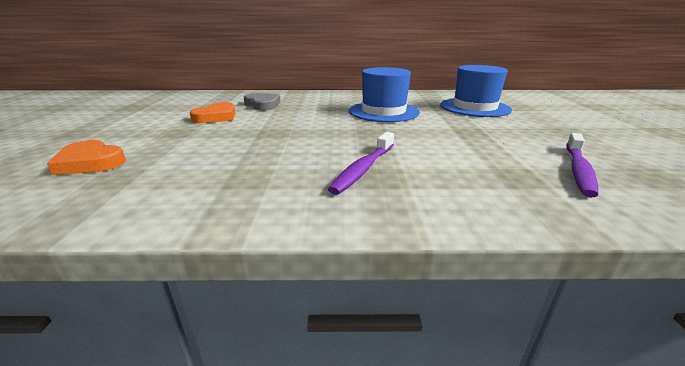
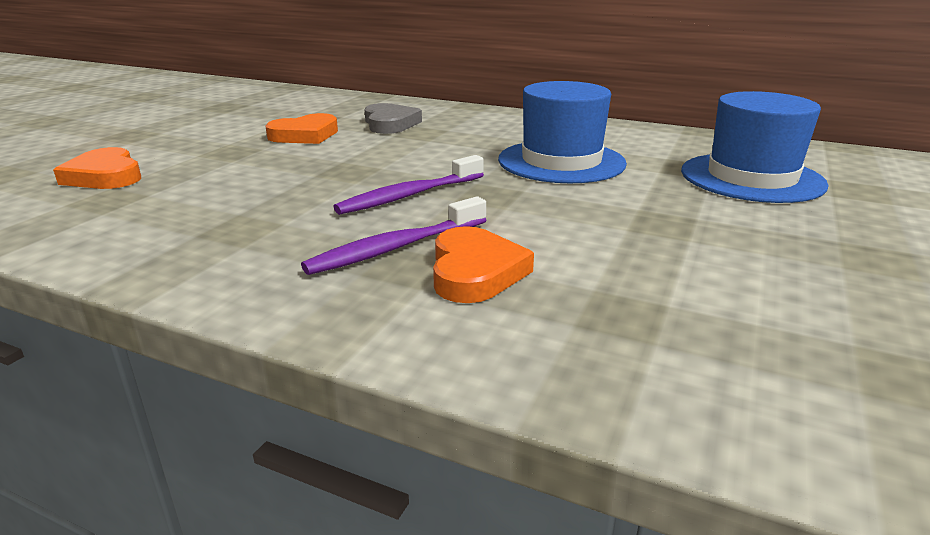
camera: 25 degrees right, 0 degrees up
(423, 172) = (475, 272): none -> orange heart
(578, 170) = (760, 330): purple toothbrush -> purple toothbrush (409, 196)

